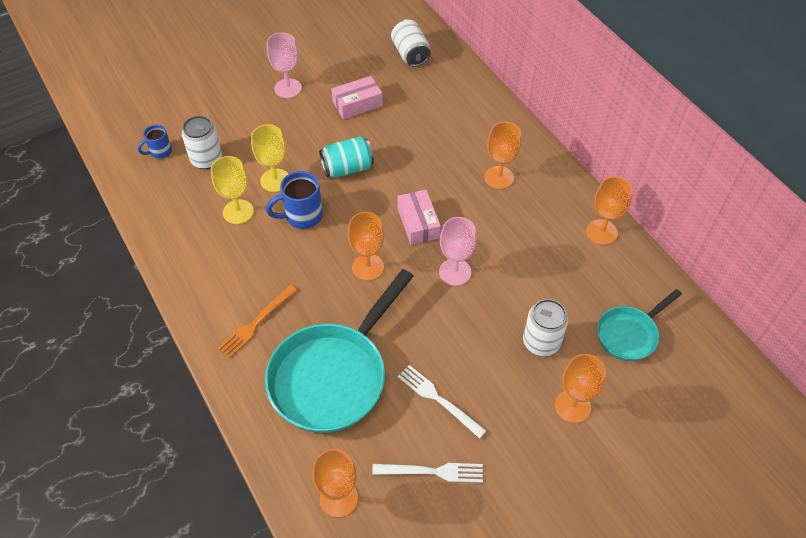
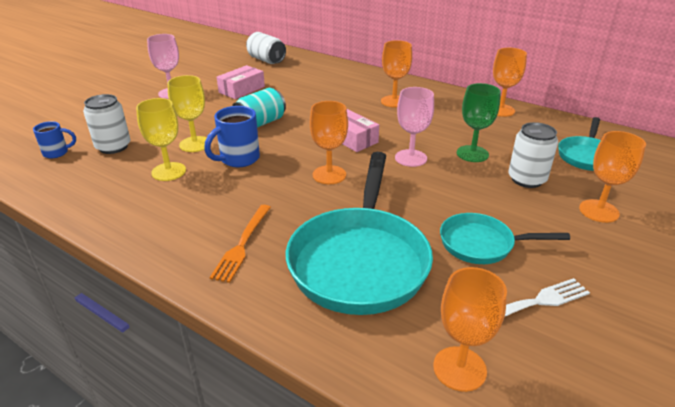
camera: 25 degrees left, 20 degrees down
(160, 152) = (57, 153): blue mug -> blue mug turned 135 degrees counterclockwise
(438, 399) = (481, 244): white fork -> turquoise pan
(518, 288) = (472, 154): none -> green goblet

